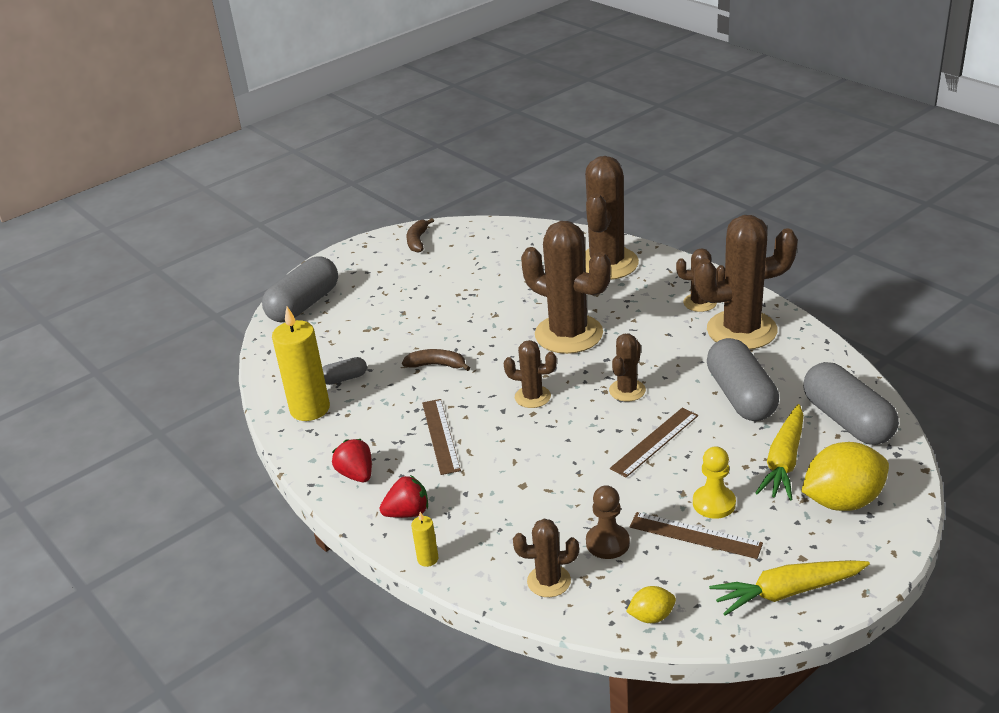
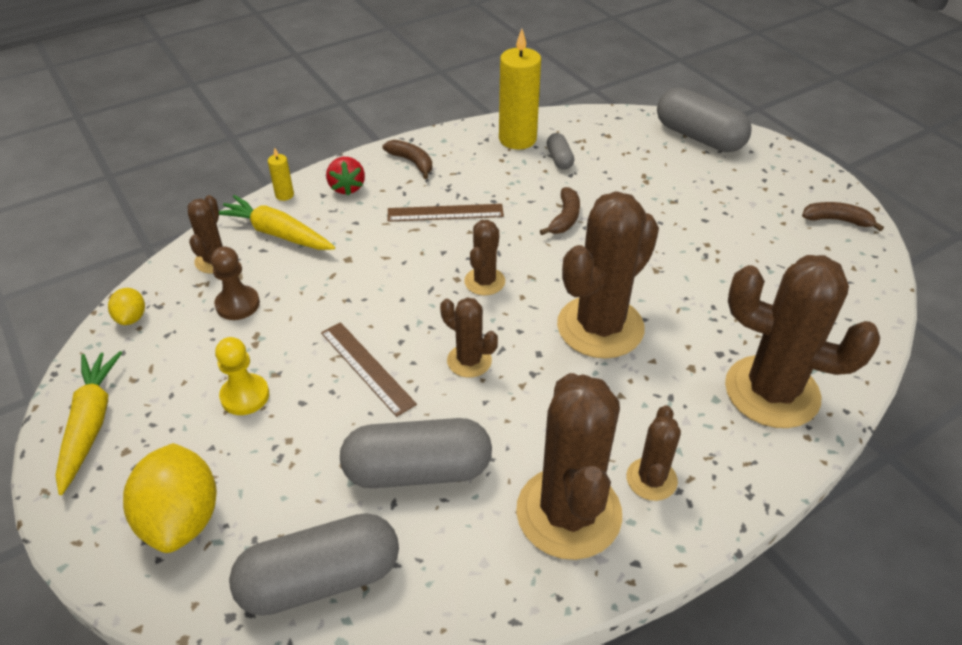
camera: 95 degrees right, 10 degrees up
(356, 474) = (412, 162): red strawberry -> brown banana
(695, 535) = (209, 370): brown ruler -> none
(784, 461) = (278, 480): yellow carrot -> yellow carrot (277, 233)

